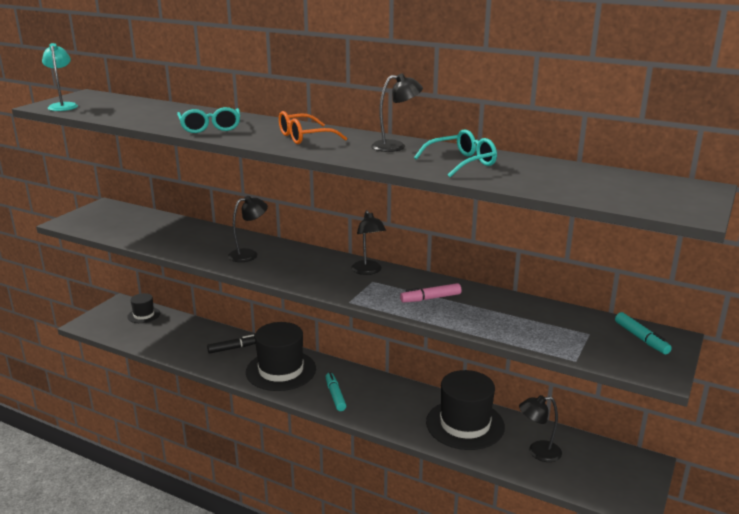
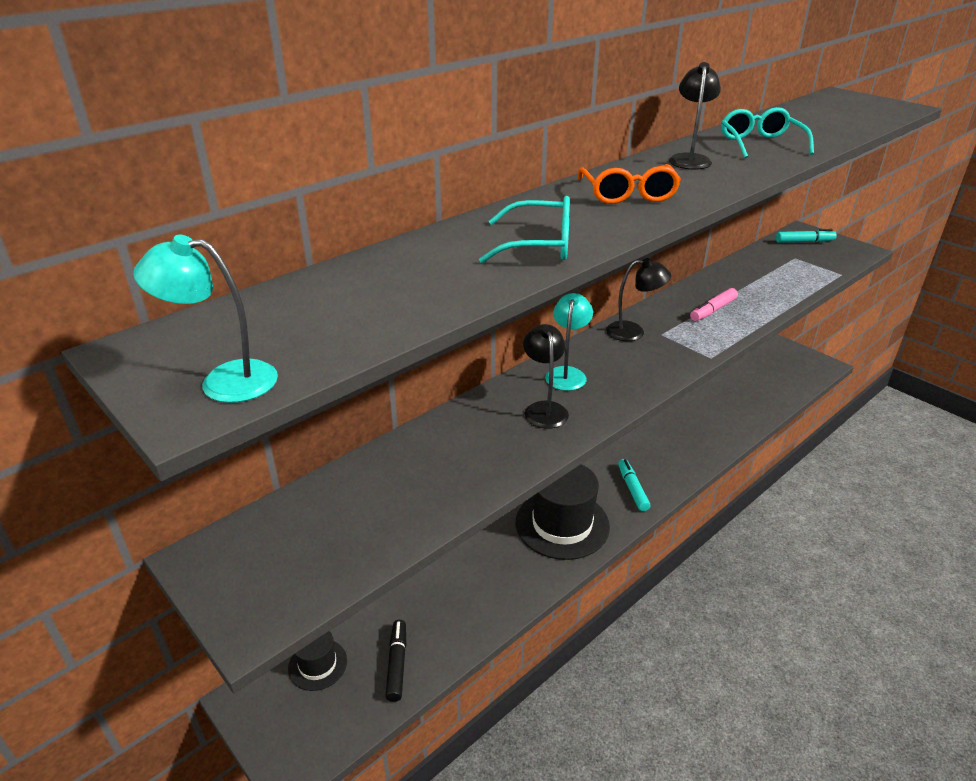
camera: 70 degrees left, 10 degrees up
(233, 348) = (486, 562): black marker -> black marker (397, 664)
(294, 256) = (567, 373): none -> turquoise lamp
(335, 395) = (632, 489): turquoise marker -> turquoise marker turned 75 degrees clockwise
(430, 298) = (712, 310): pink marker -> pink marker turned 45 degrees clockwise
(465, 424) = (706, 414): black hat -> none
(538, 452) = (754, 387): black lamp -> none

